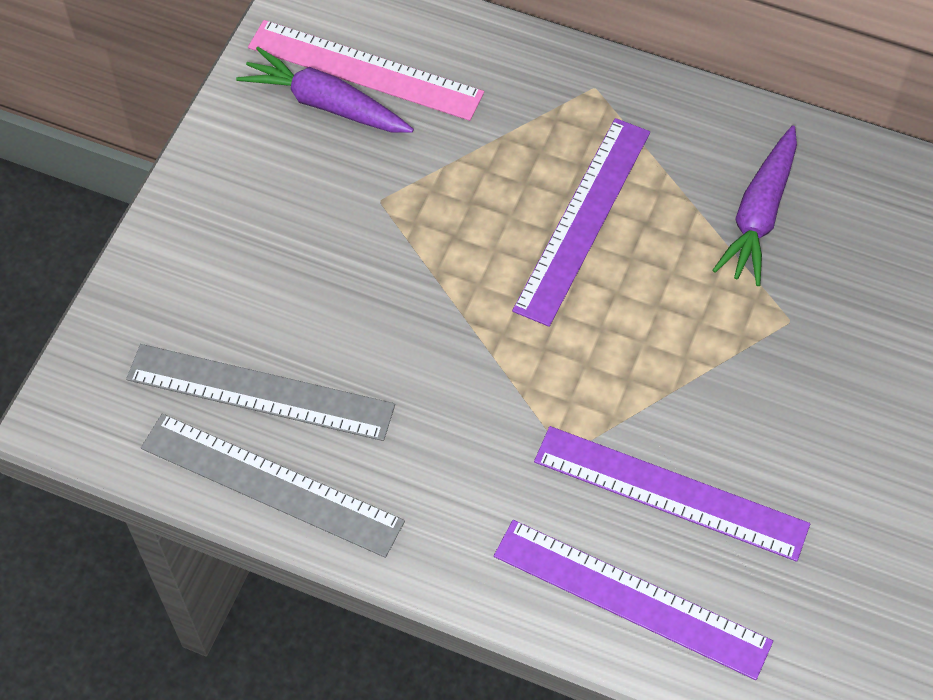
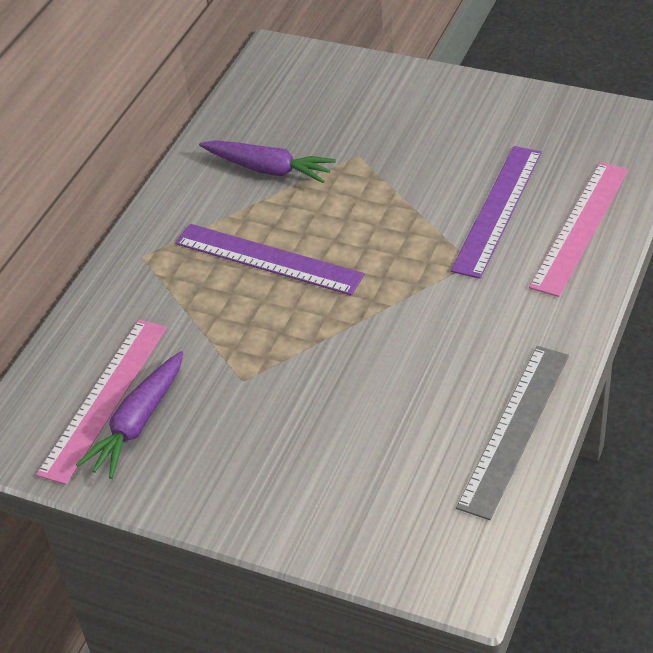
camera: 85 degrees left, 15 degrees down
(260, 392) = (430, 444): grey ruler -> none
(631, 598) = (580, 227): purple ruler -> pink ruler

